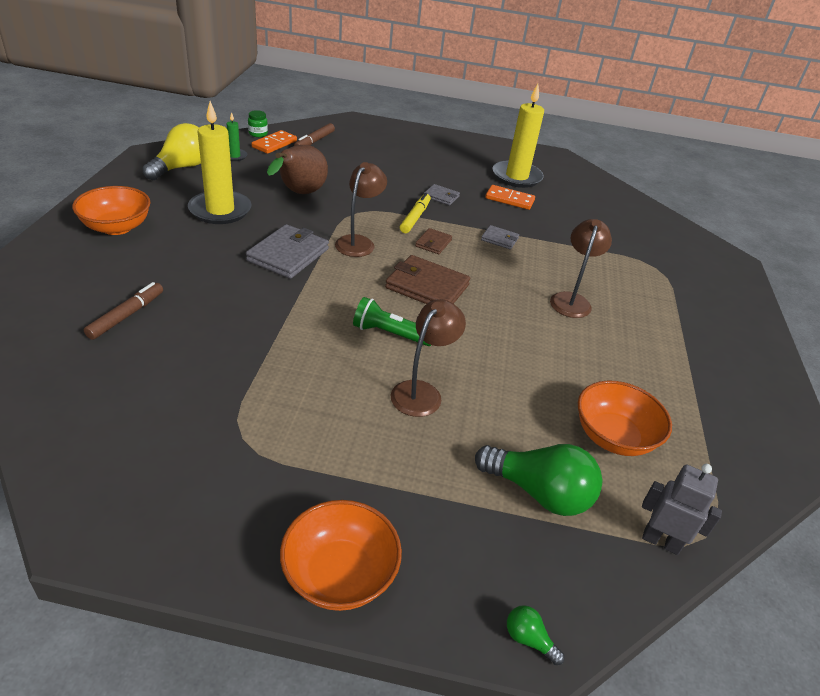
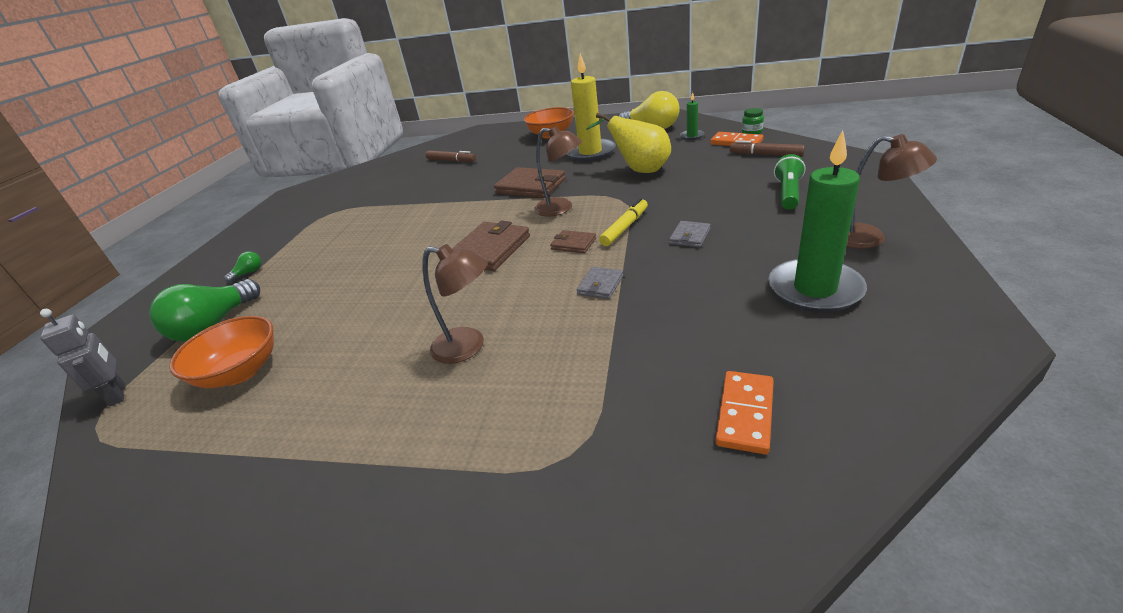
camera: 100 degrees right, 5 degrees down
(288, 255) = (530, 186): grey wallet -> brown wallet
(299, 193) = (639, 170): brown pear -> yellow pear
(339, 574) = (216, 256): orange bowl -> none
(390, 334) = (420, 242): green flashlight -> green flashlight (788, 193)
(415, 217) = (625, 227): yellow marker -> yellow marker turned 75 degrees counterclockwise
(422, 392) = (345, 264): brown lamp -> brown lamp (869, 238)
(509, 199) = (723, 287): orange domino -> orange domino (745, 414)
(516, 177) = (814, 289): yellow candle -> green candle
(529, 639) = (117, 323): green light bulb -> green light bulb (248, 273)
(661, 541) = (118, 394): grey robot -> grey robot turned 60 degrees counterclockwise

